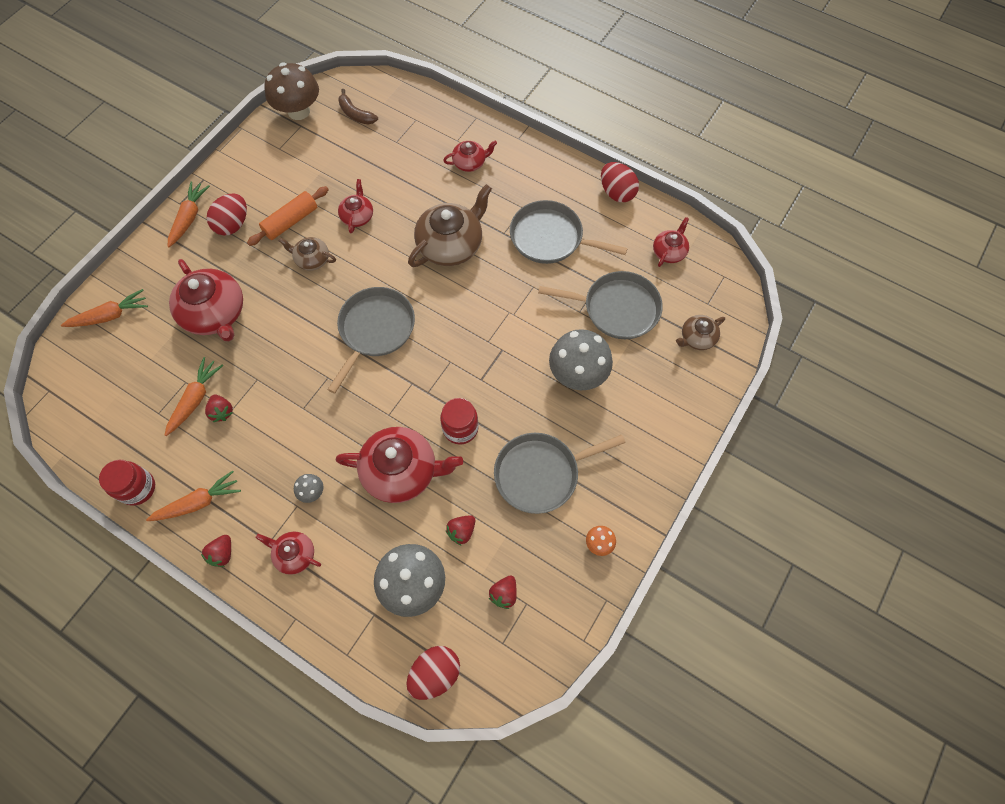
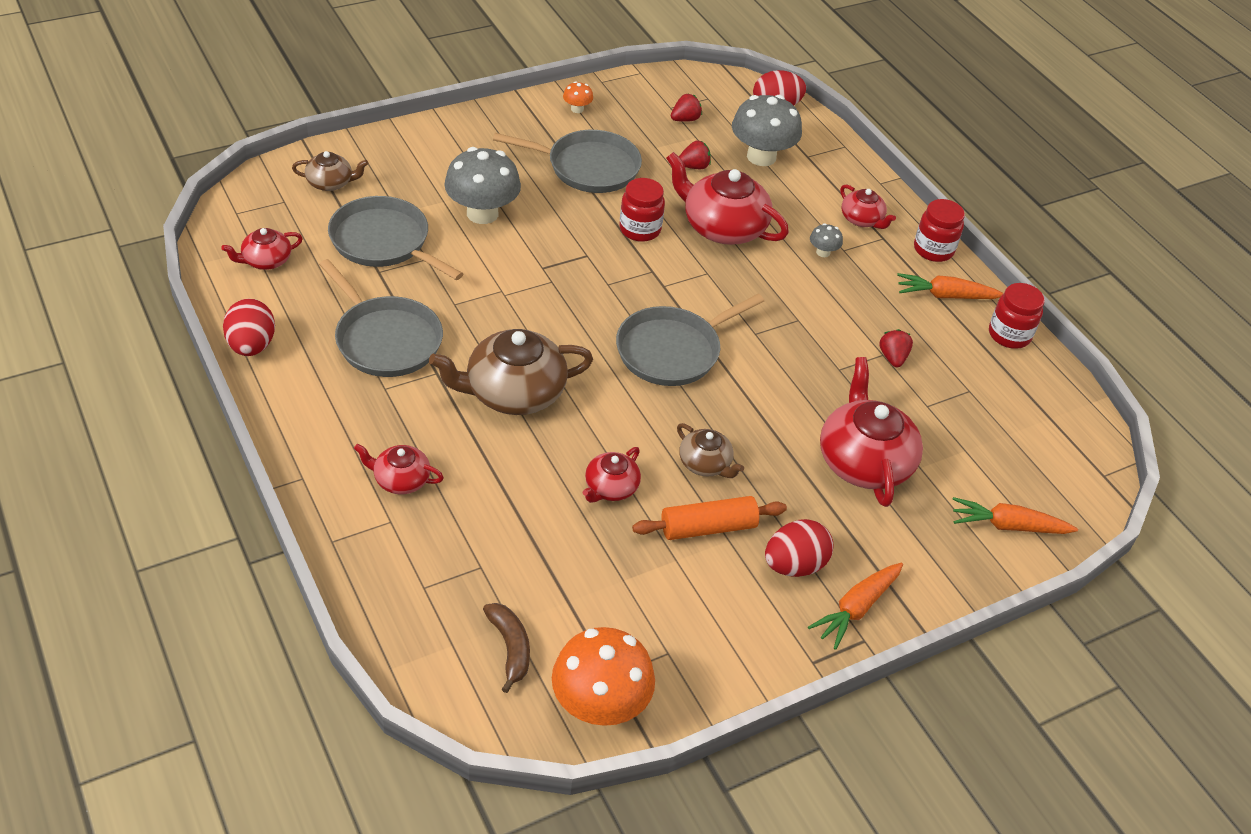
camera: 155 degrees left, 20 degrees down
(195, 399) = (920, 383): orange carrot -> none
(222, 553) = (933, 250): red strawberry -> red jar
(299, 111) = (600, 705): brown mushroom -> orange mushroom

